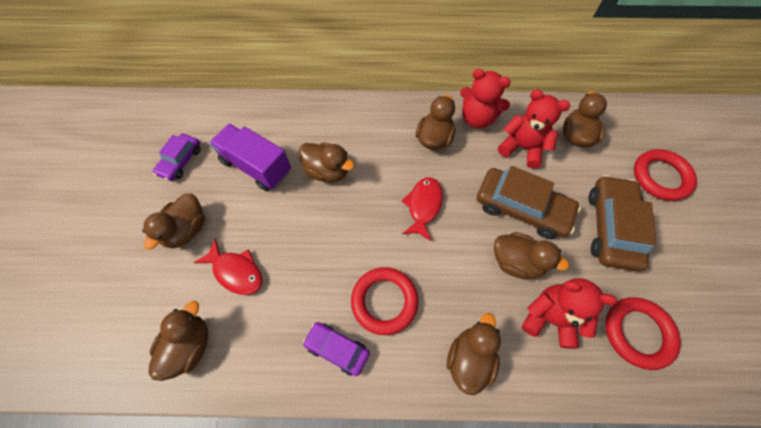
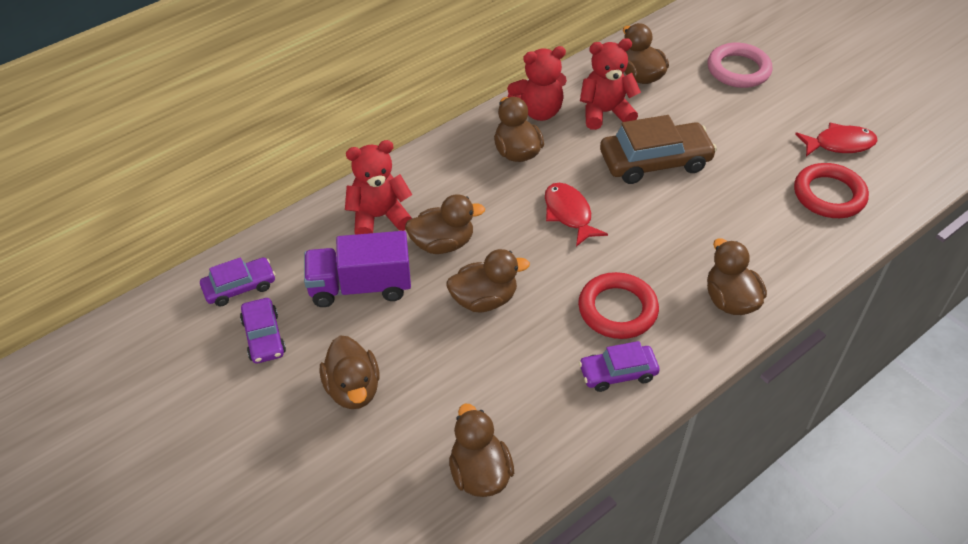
camera: 40 degrees left, 15 degrees down
(200, 122) = (239, 287): none -> purple car
(236, 271) = (451, 385): red fish -> red fish (839, 144)
(516, 262) = (693, 205): brown duck -> brown duck (484, 300)
(550, 318) = (759, 228): red teddy bear -> red teddy bear (379, 217)
(611, 227) = (739, 132): brown car -> none
(660, 177) = (738, 70): red ring -> pink ring

